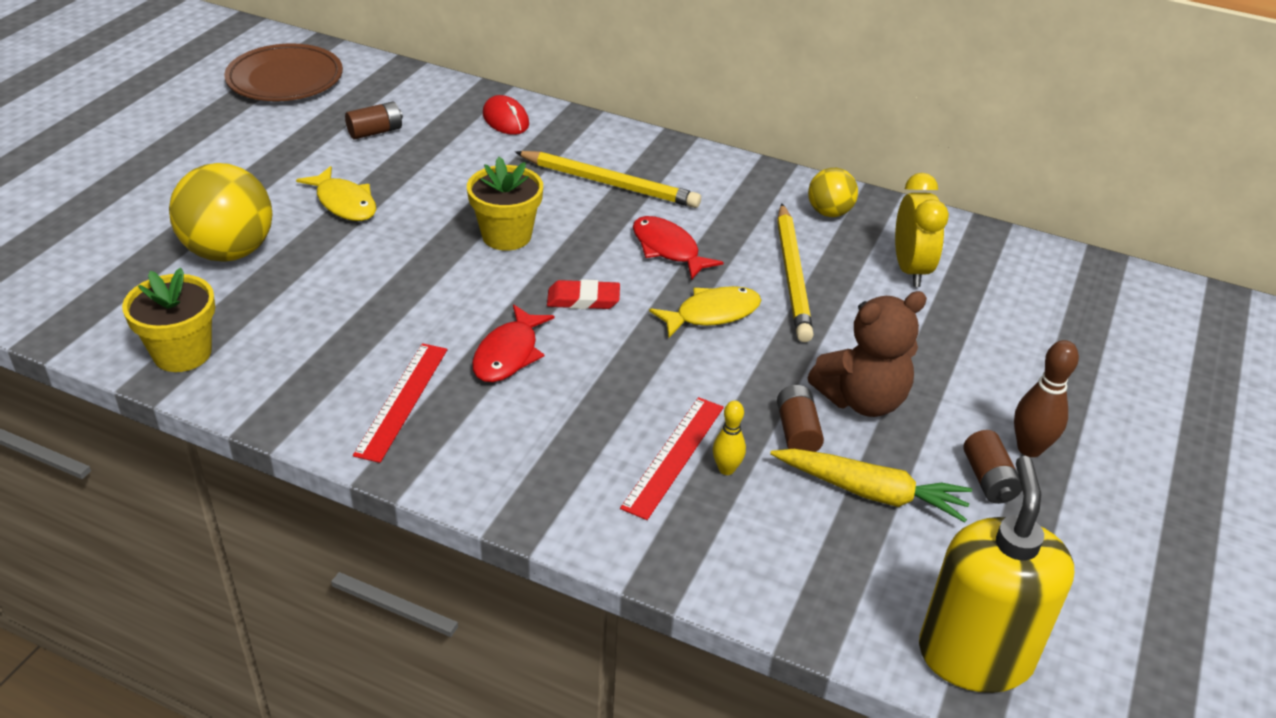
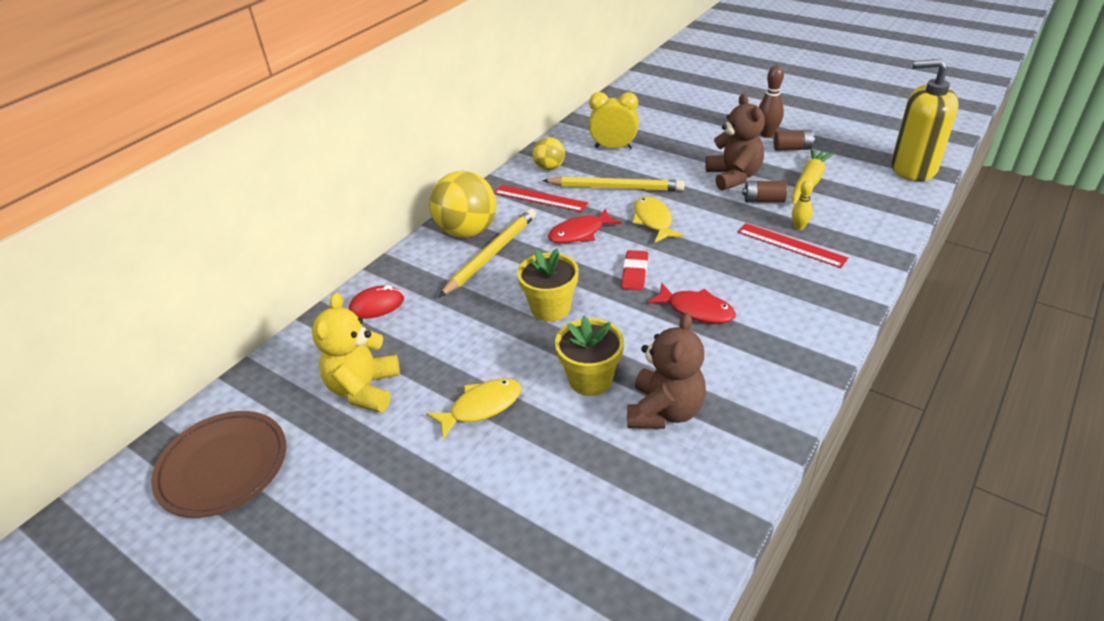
camera: 75 degrees left, 0 degrees up
(182, 353) = (699, 509): yellow flower pot -> yellow flower pot (590, 379)
(230, 252) = (545, 488): yellow ball -> yellow ball (467, 231)
(326, 328) = (664, 411): none -> brown teddy bear
(375, 132) = (364, 389): brown battery -> yellow teddy bear
(402, 400) = (751, 364): red ruler -> red ruler (540, 198)

